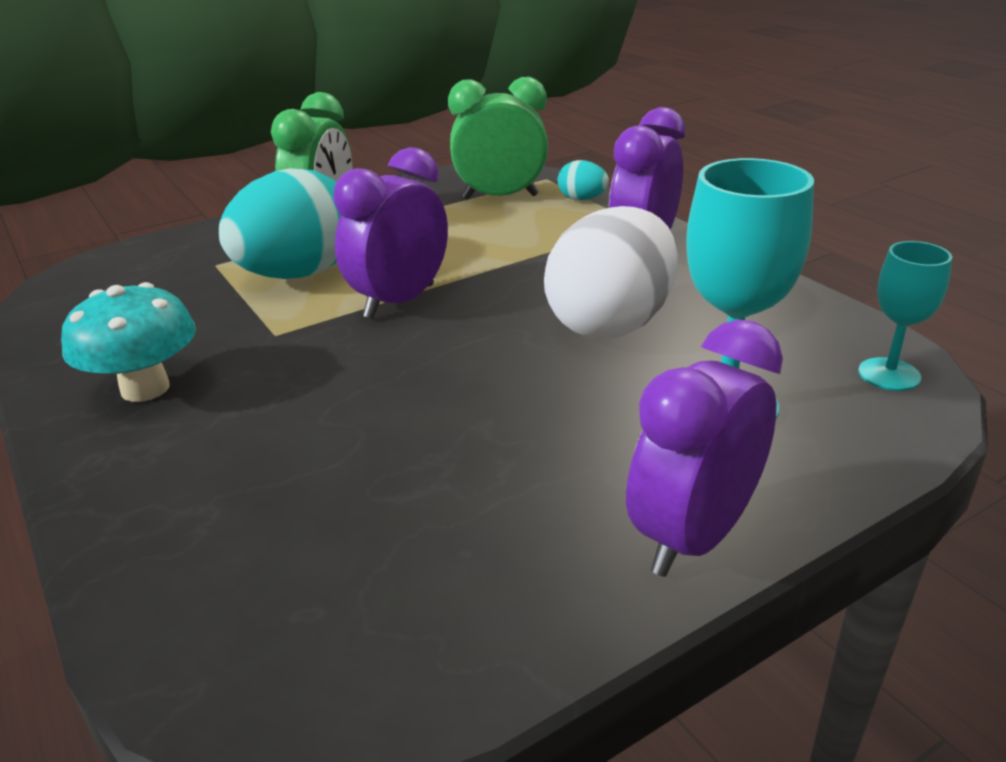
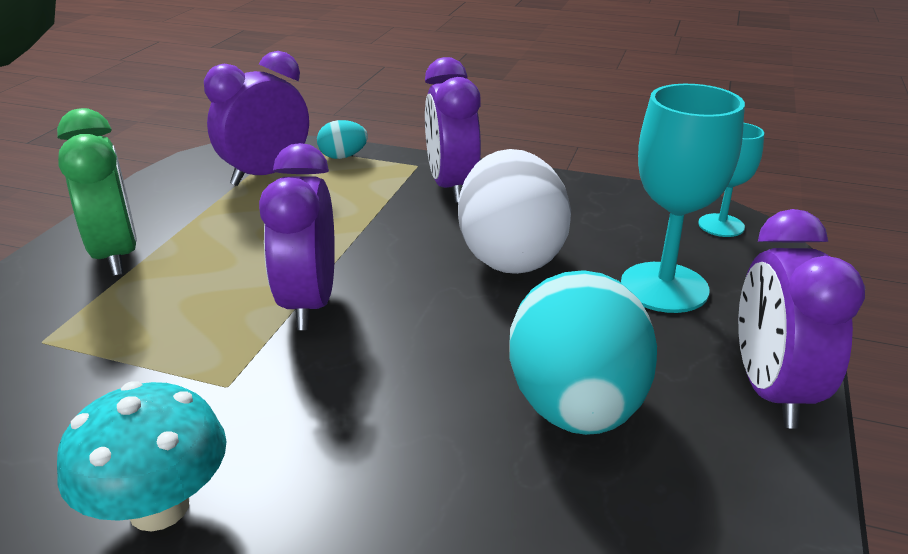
camera: 40 degrees left, 0 degrees up
(298, 274) = (162, 316): turquoise egg -> turquoise egg (576, 407)
(500, 197) = (266, 174): green clock -> purple clock

